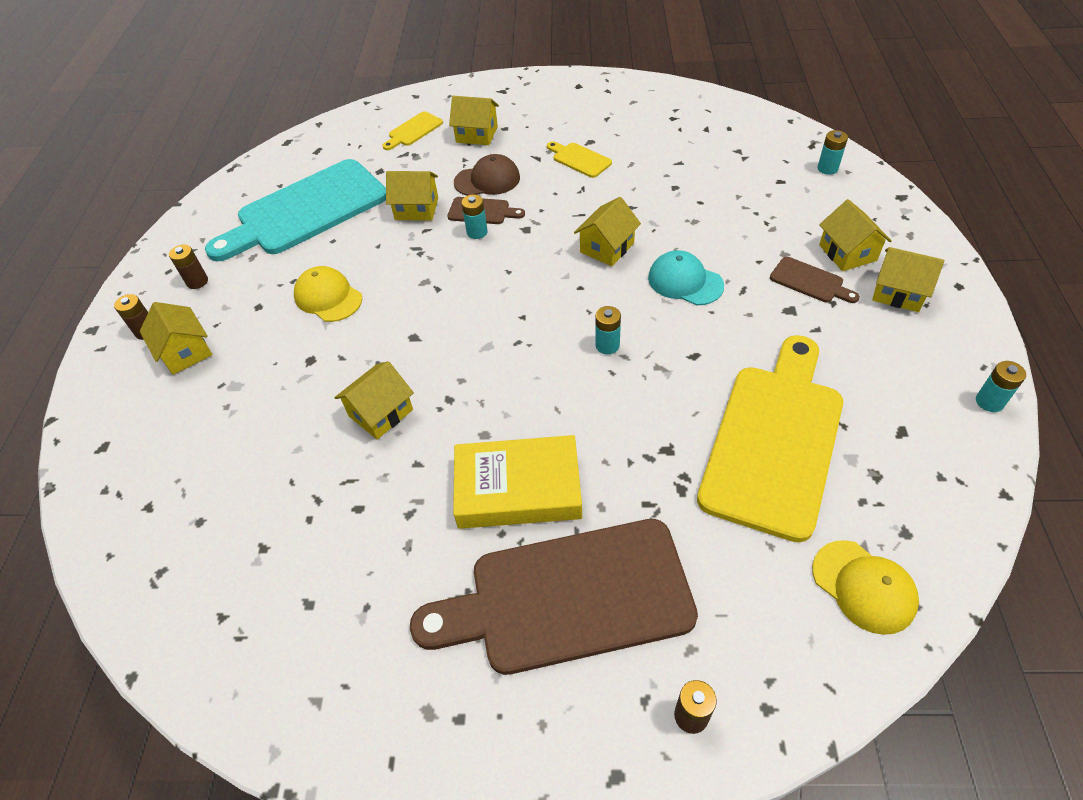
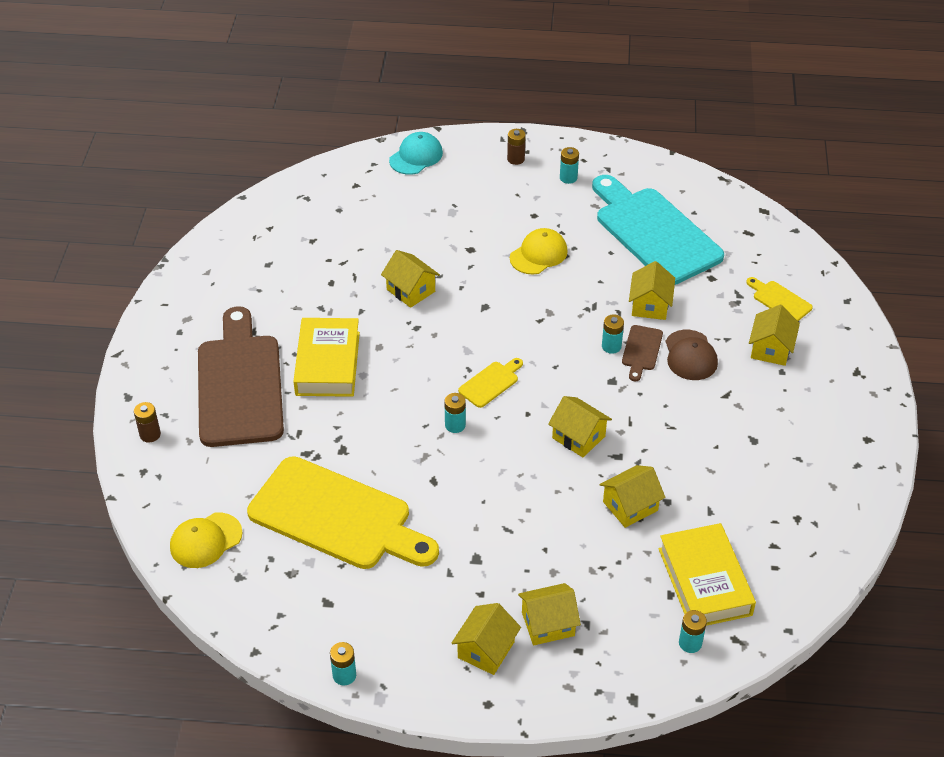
camera: 90 degrees right, 5 degrees down
(185, 351) = (491, 182): yellow house -> yellow house (630, 506)
(197, 281) = (568, 178): brown battery -> turquoise battery
(579, 159) = (721, 428): yellow cutting board -> yellow cutting board (491, 383)
(685, 281) = (524, 488): turquoise cap -> turquoise cap (416, 156)
(759, 163) = (704, 581): none -> yellow book
(810, 281) = (511, 583): brown cutting board -> none

